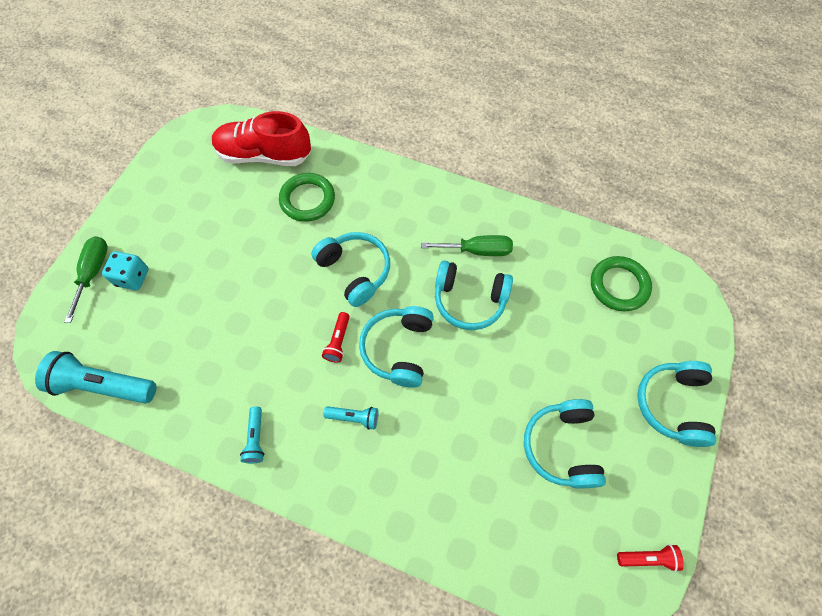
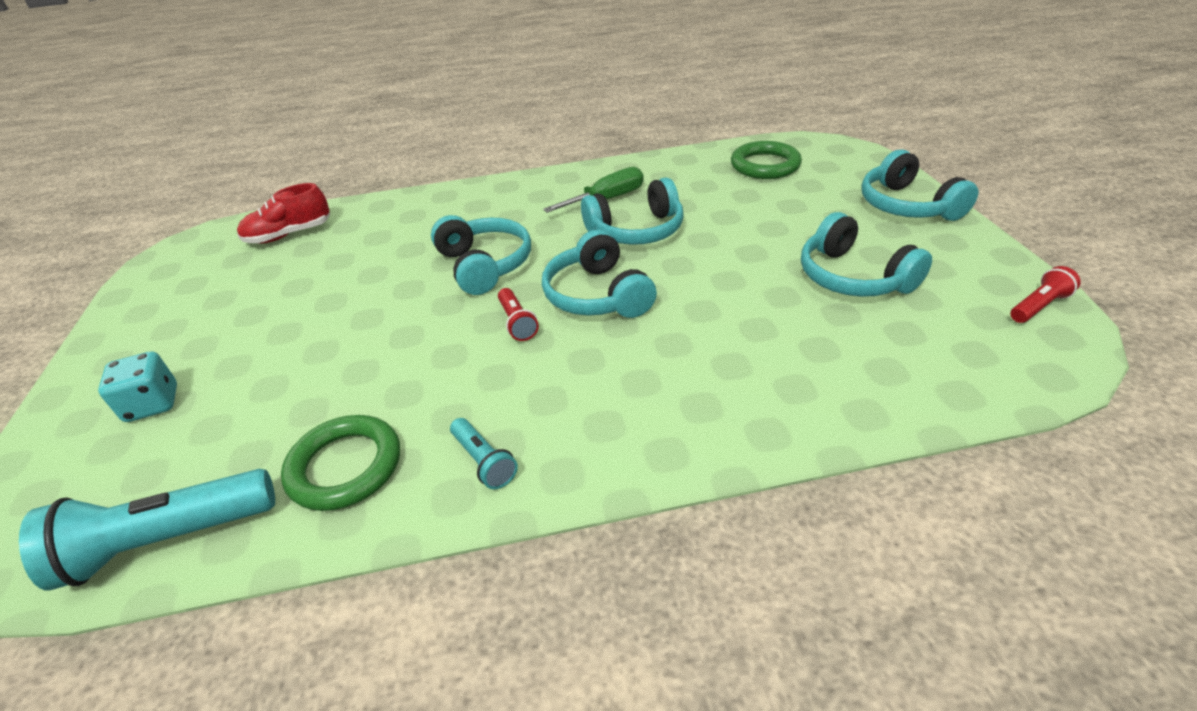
camera: 30 degrees left, 25 degrees down
(93, 273) = (75, 430): green screwdriver -> none
(264, 155) = (289, 235): red shoe -> red shoe, size x0.65
(307, 200) = (375, 242): green ring -> green ring (345, 467)
(354, 417) = (603, 372): turquoise flashlight -> none
(355, 271) = (484, 265): turquoise headphones -> turquoise headphones turned 45 degrees clockwise

